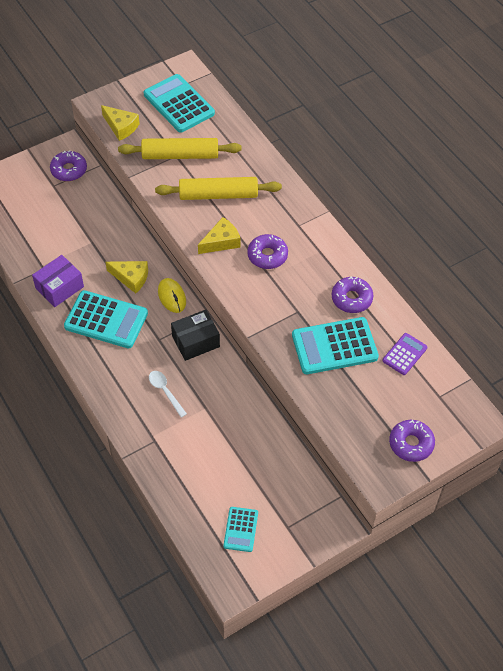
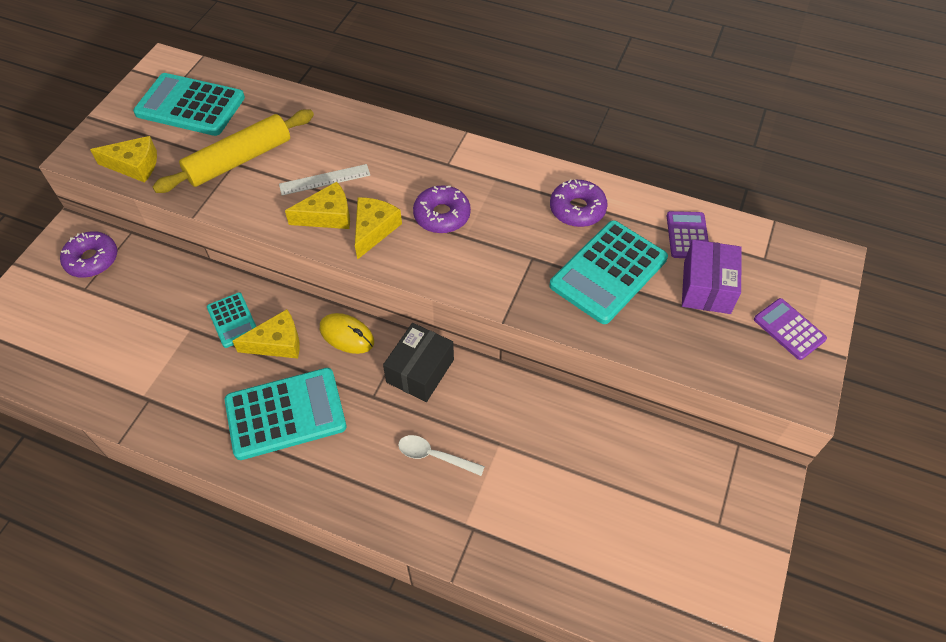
camera: 35 degrees left, 0 degrees up
(59, 287) = (190, 410): purple box -> purple box (706, 287)
(202, 218) = (327, 216): none -> yellow cheese
(218, 195) = (324, 180): yellow rolling pin -> white ruler
(240, 529) = (671, 568): turquoise calculator -> turquoise calculator (232, 320)
(411, 444) = (789, 329): purple donut -> purple calculator

